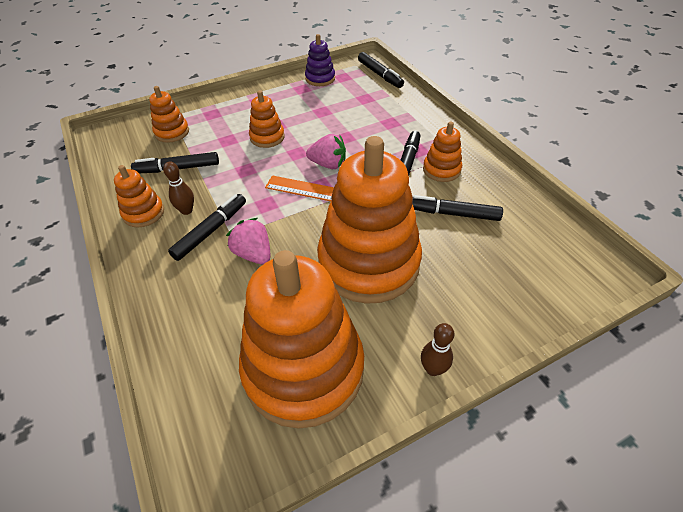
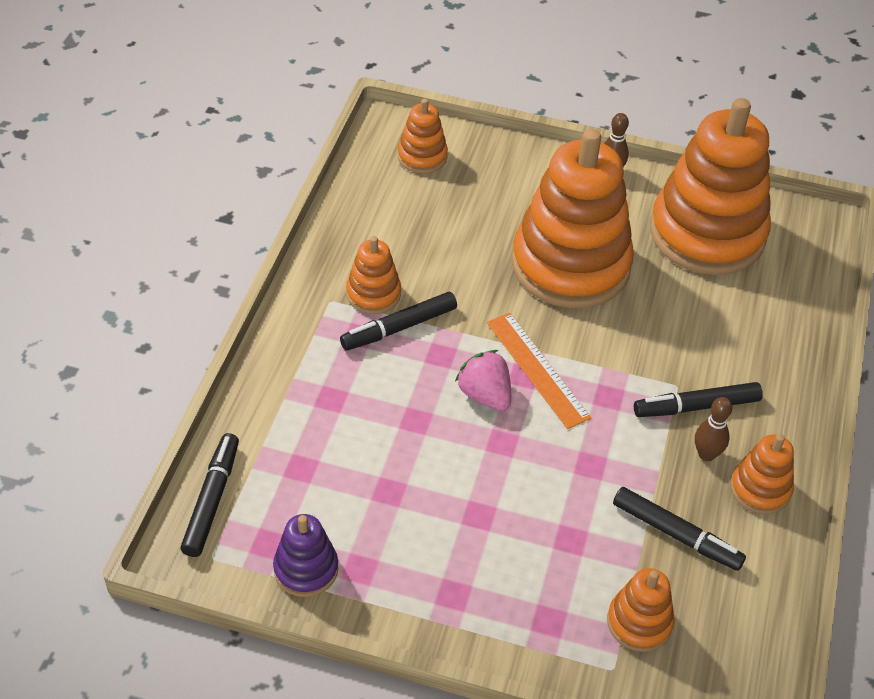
camera: 140 degrees left, 0 degrees up
(253, 254) = (671, 349): pink strawberry -> none
(267, 137) = (513, 500): orange stacking toy -> orange stacking toy (422, 156)
(452, 213) = (434, 248): black marker -> none

